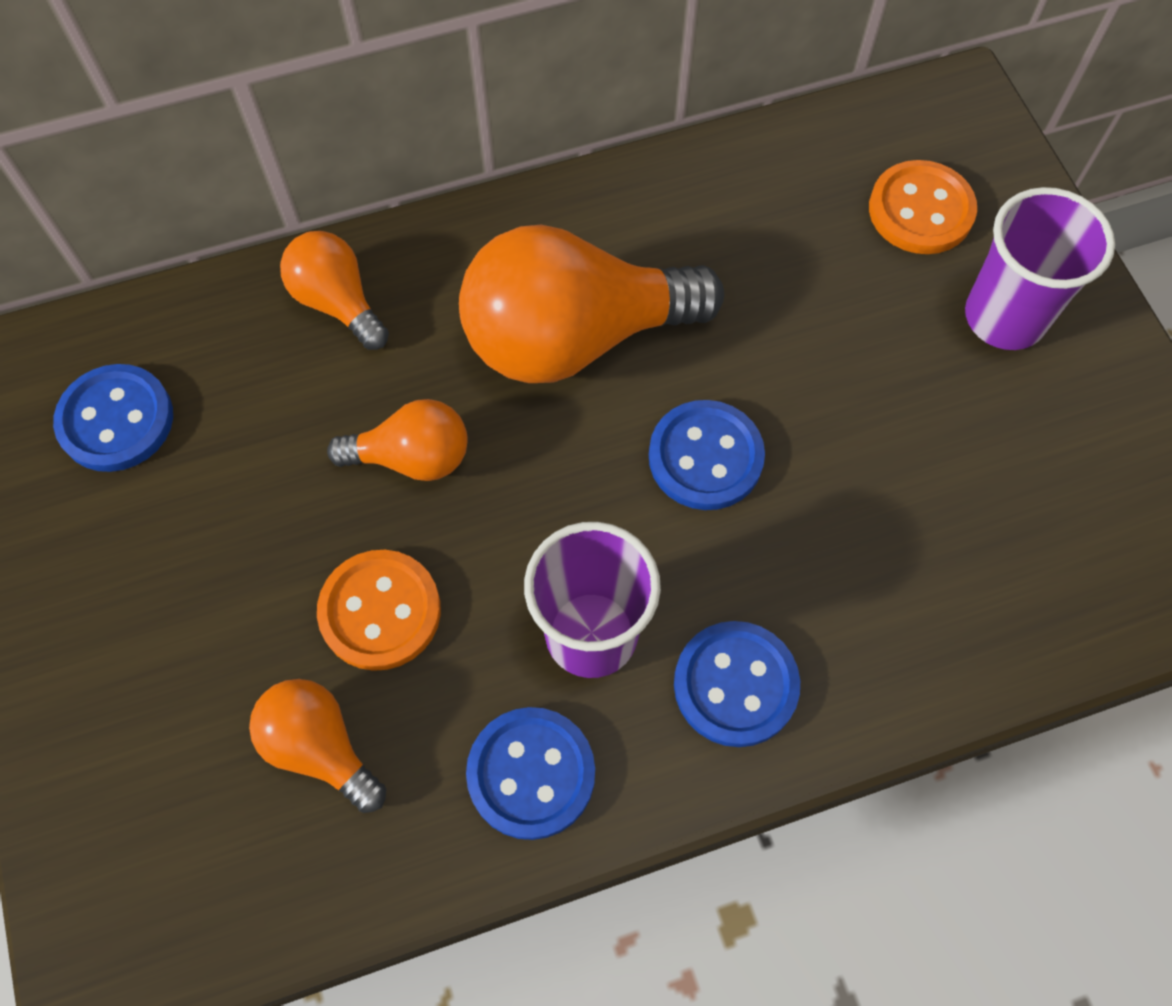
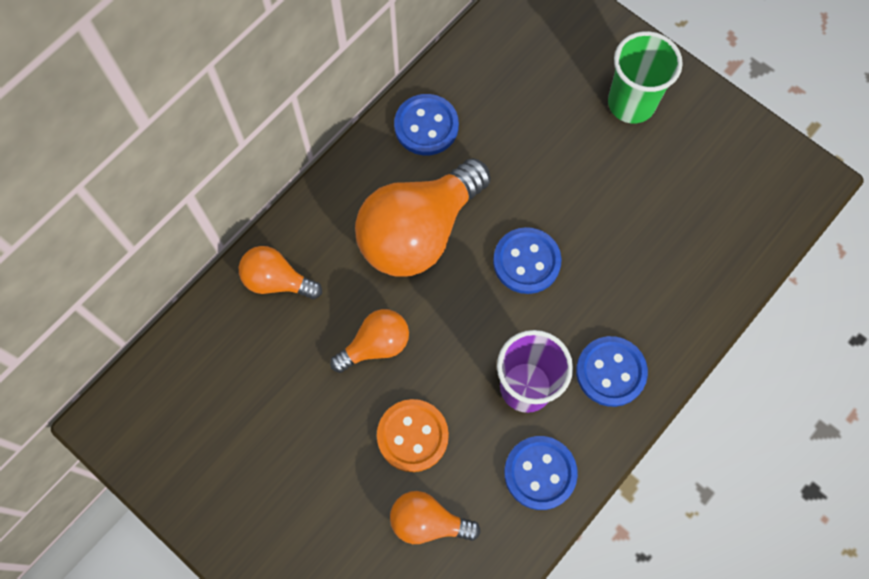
camera: 30 degrees left, 5 degrees up
(116, 420) = (199, 414): blue button -> blue button (426, 126)
(920, 210) = (556, 63): orange button -> none
(1004, 317) = (631, 103): purple cup -> green cup

